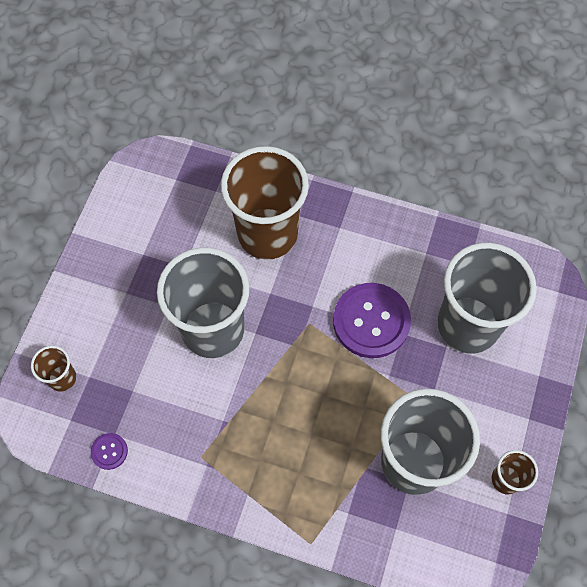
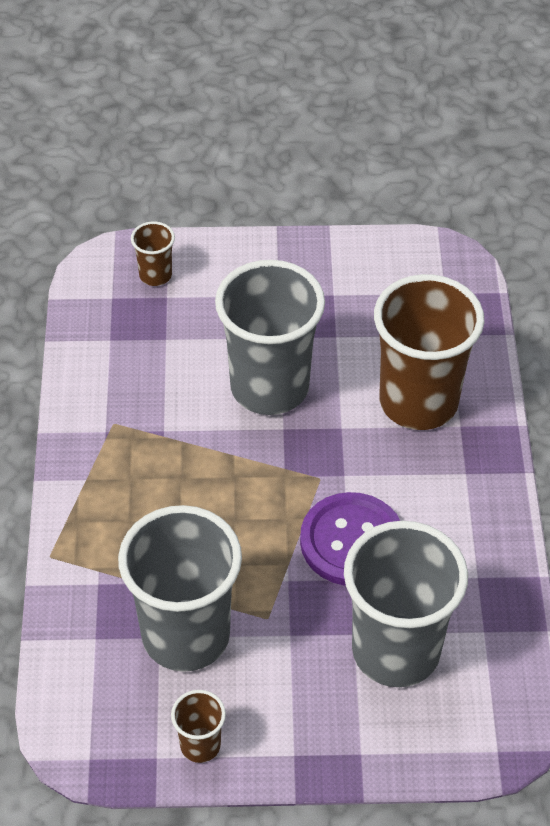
camera: 70 degrees right, 15 degrees down
(109, 451) = (89, 341): purple button -> none

